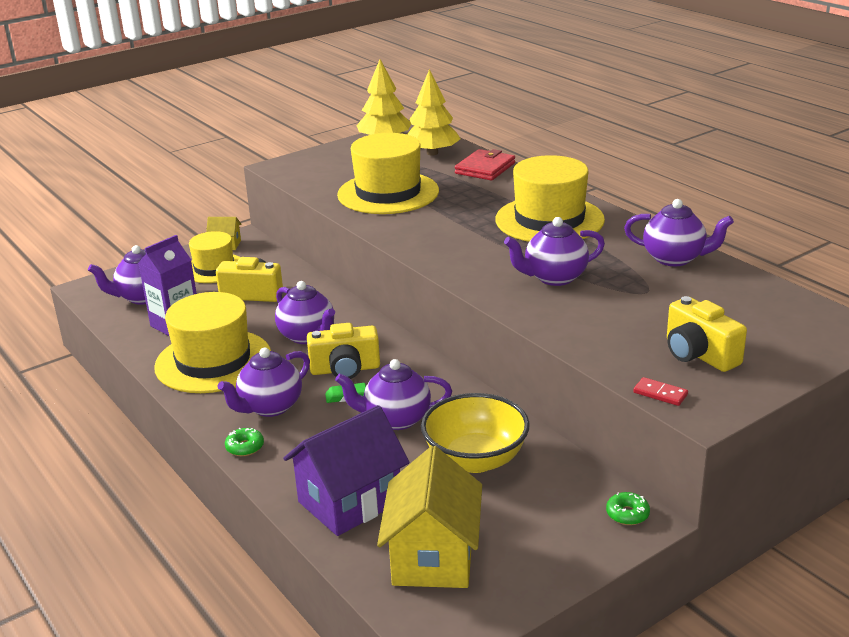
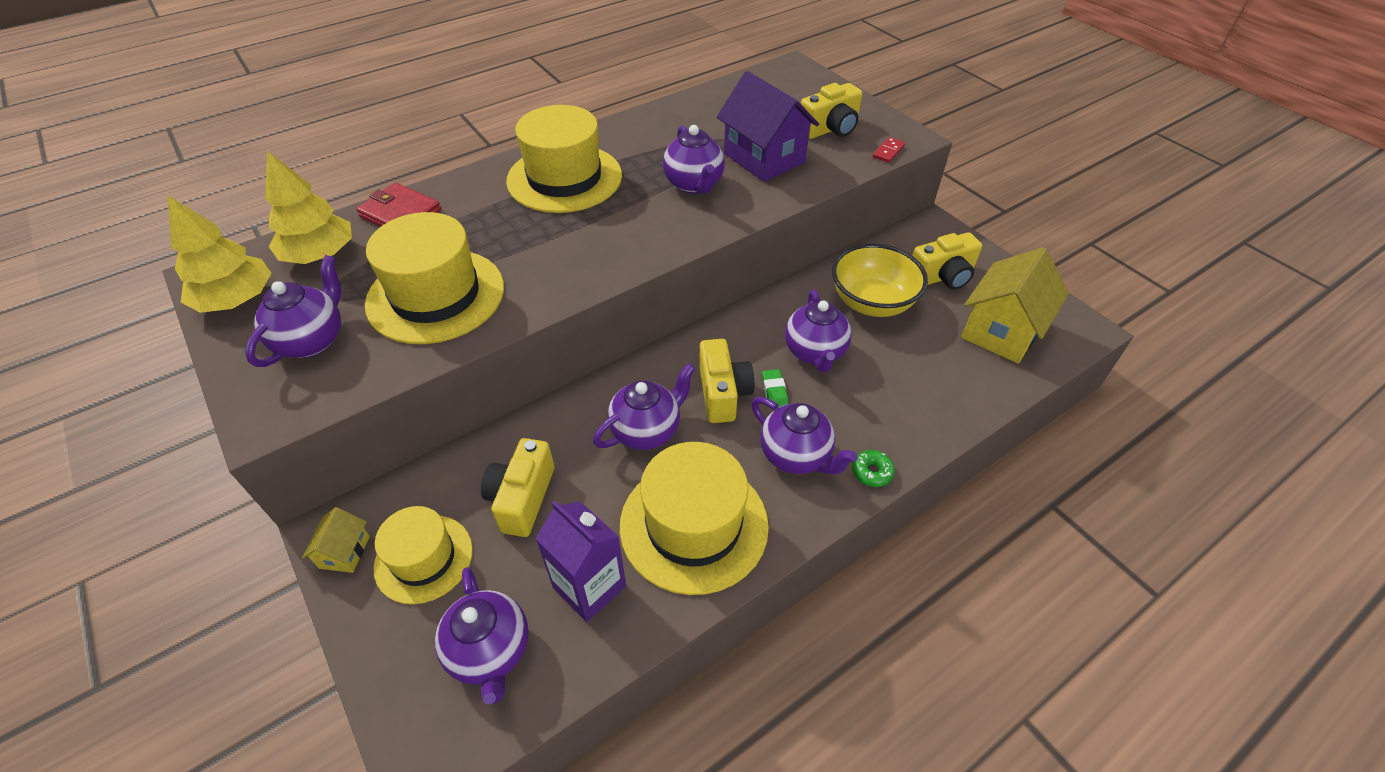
camera: 90 degrees left, 20 degrees up
(350, 502) = (944, 383): purple house -> purple house (764, 158)
(433, 557) = (1001, 331): yellow house -> yellow house turned 60 degrees counterclockwise
(530, 518) = (942, 277): none -> yellow camera
(627, 514) = (927, 230): green donut -> none
(675, 258) = (668, 120): purple teapot -> purple teapot (312, 340)

